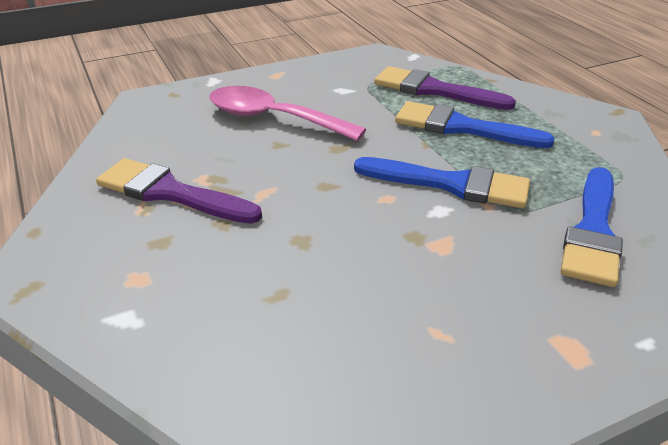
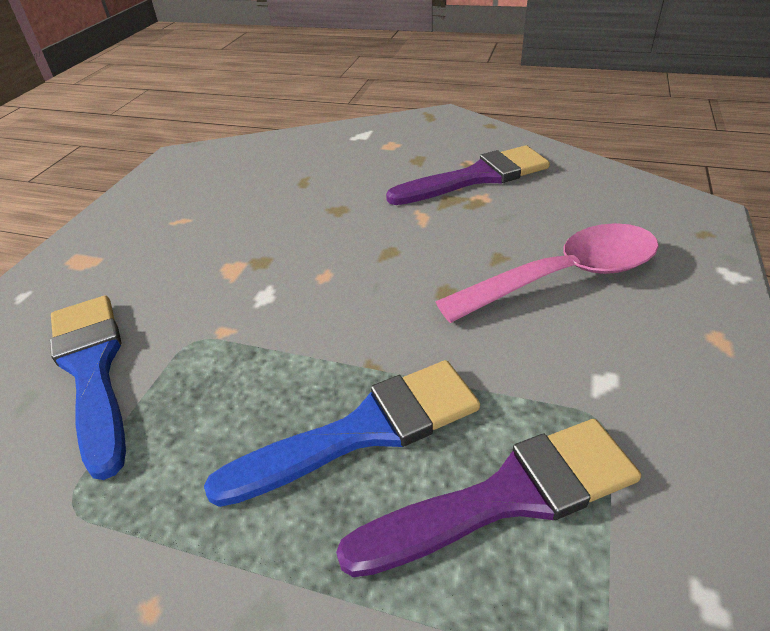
camera: 135 degrees right, 5 degrees up
(451, 184) = (282, 328): blue brush -> none

